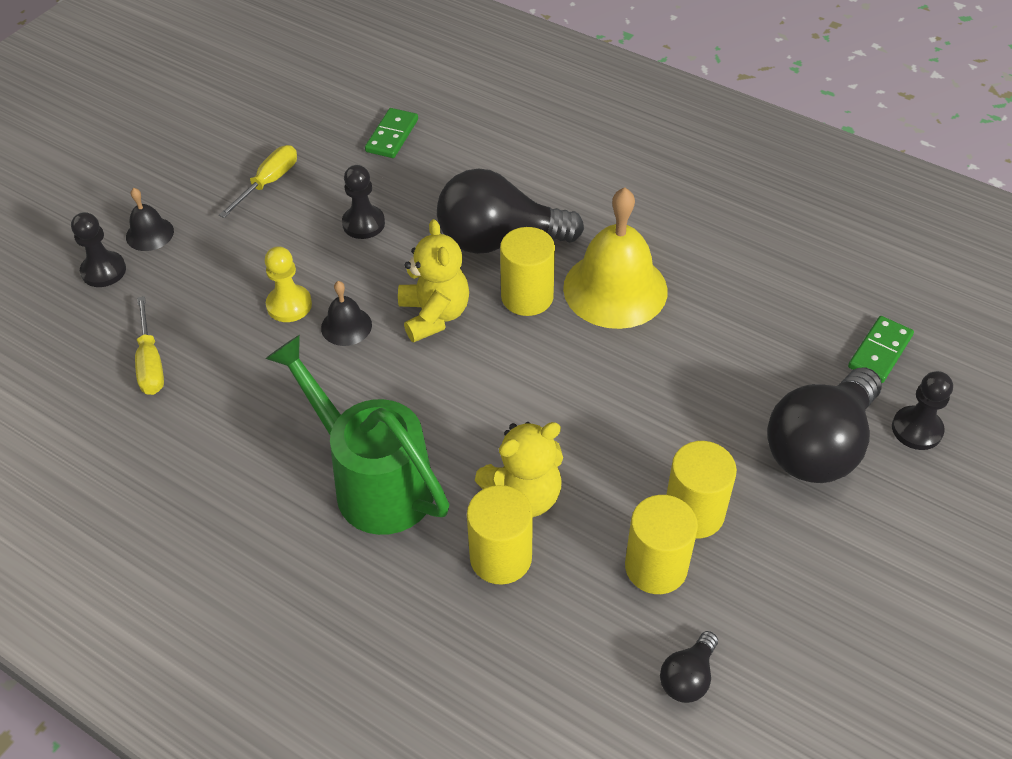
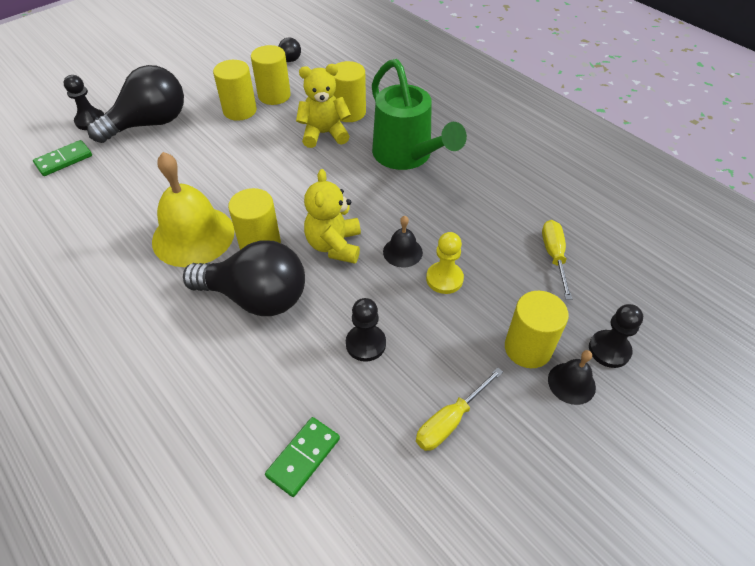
camera: 165 degrees left, 0 degrees up
(192, 254) = (528, 348): none -> yellow cylinder

